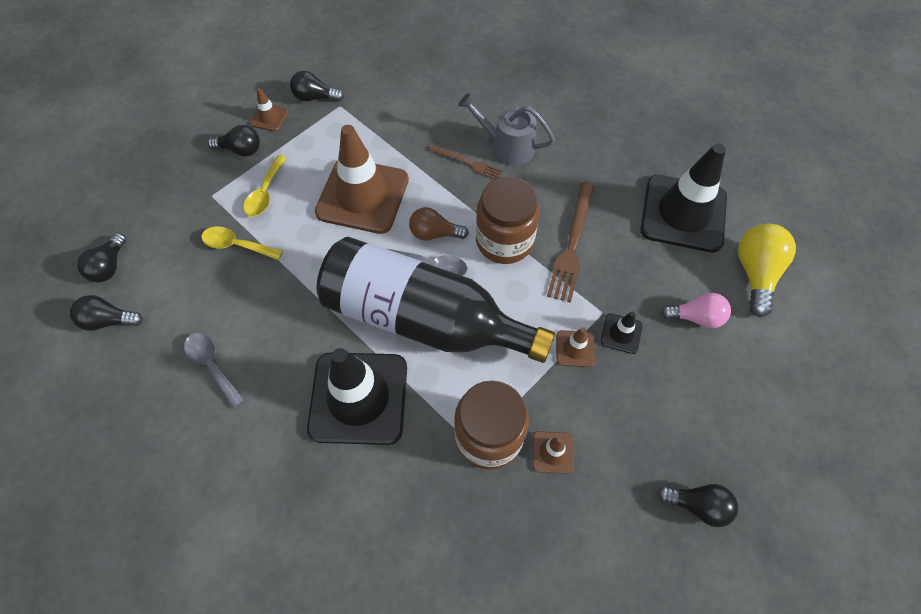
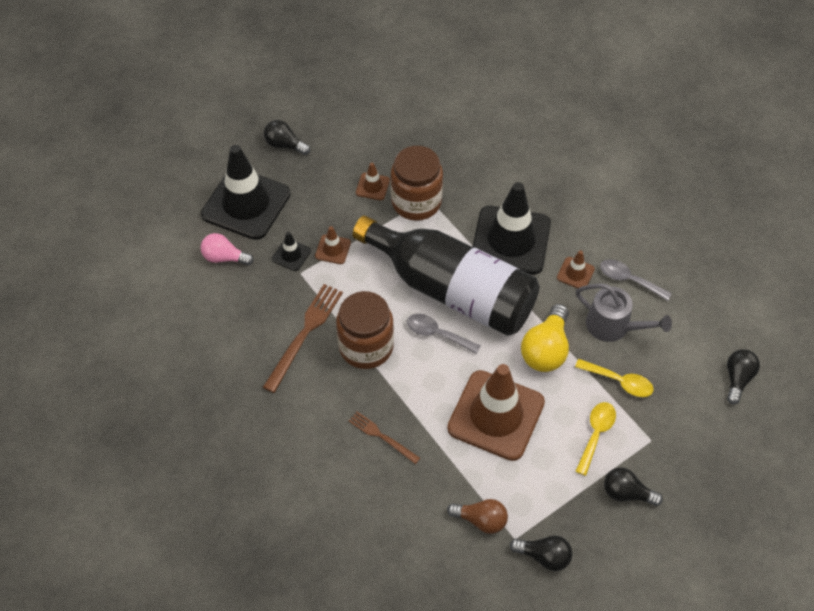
camera: 170 degrees left, 5 degrees down
(109, 321) = (724, 329): black light bulb -> none
(212, 365) = (629, 280): grey spoon -> grey spoon turned 150 degrees clockwise
(269, 117) = (597, 534): brown traffic cone -> brown traffic cone (575, 273)
(434, 233) = (430, 364): brown light bulb -> brown light bulb (481, 520)
(507, 147) = (335, 450): grey watering can -> grey watering can (613, 326)
(683, 213) = (188, 348): black traffic cone -> black traffic cone (246, 204)
(755, 274) = (155, 284): yellow light bulb -> yellow light bulb (546, 349)

